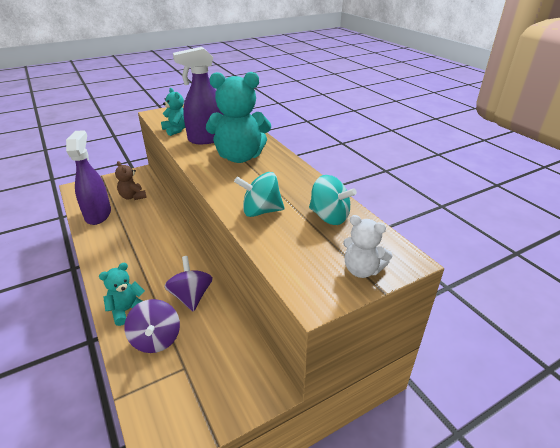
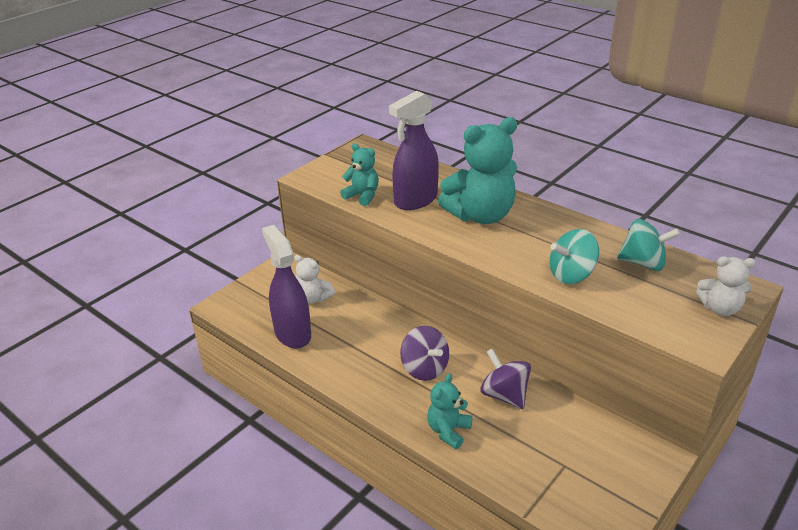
camera: 20 degrees left, 0 degrees up
(133, 197) = (313, 298): brown teddy bear -> white teddy bear
(156, 339) = (510, 449): purple spinning top -> purple spinning top (424, 369)

